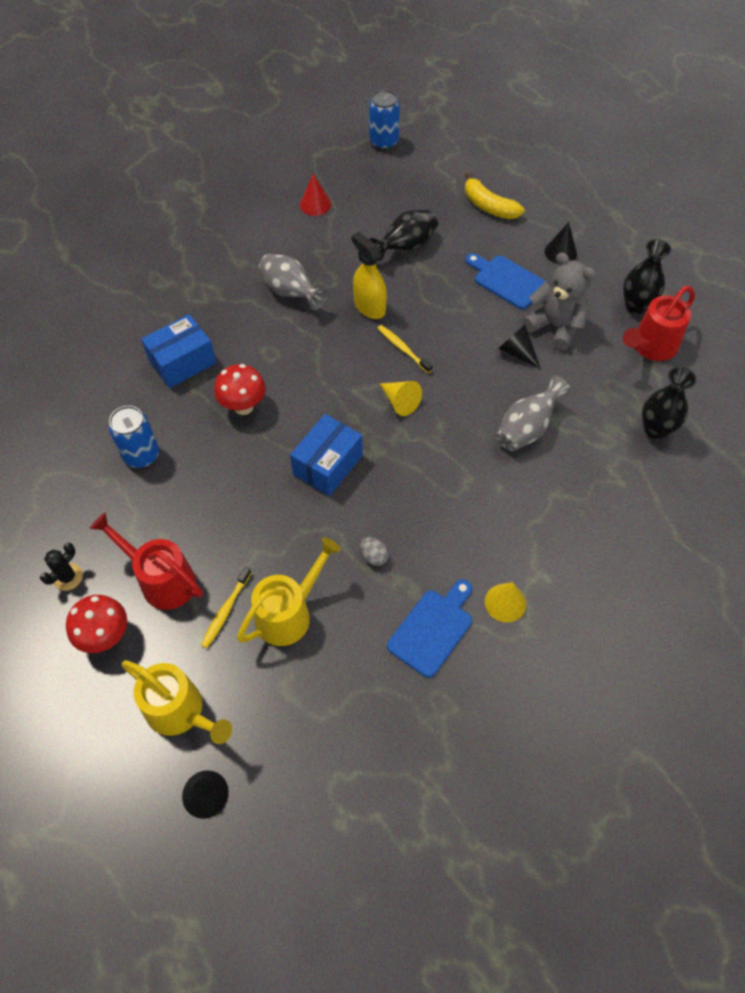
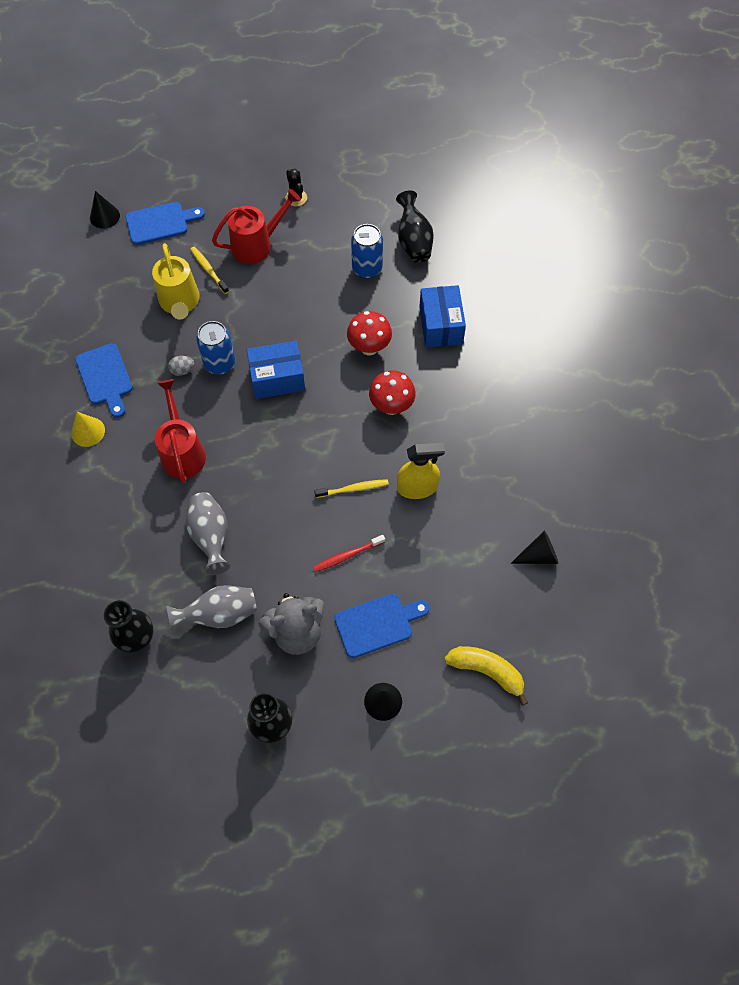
camera: 120 degrees right, 5 degrees up
(106, 636) = (239, 204): red mushroom -> red mushroom (391, 406)
(181, 712) = (160, 223): yellow watering can -> blue cutting board
(291, 292) = (471, 434): grey vase -> grey vase (219, 614)
(315, 204) = (577, 508): red cone -> none
(328, 465) = (277, 378): blue box -> blue box turned 75 degrees counterclockwise
(384, 142) = (643, 623): blue can -> blue can (220, 363)
(400, 402) = (300, 457): yellow cone -> none
(406, 246) = (474, 558): black vase -> black vase (413, 241)
(466, 324) = (347, 555): none -> red toothbrush
(488, 206) = (487, 671): yellow banana -> yellow banana turned 45 degrees clockwise
(517, 352) = (290, 579): black cone -> black cone (538, 555)
(650, 347) = (219, 702): red watering can -> red watering can (182, 451)

